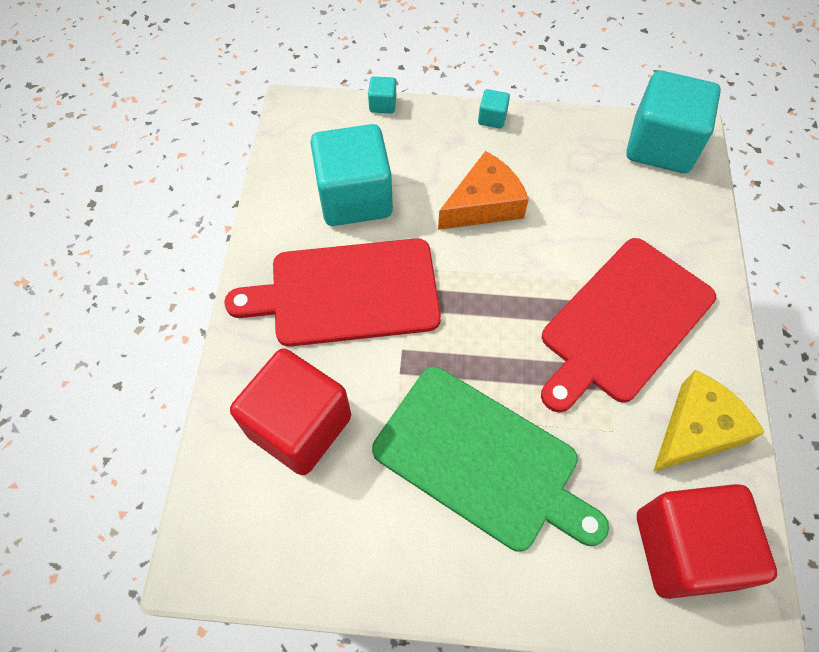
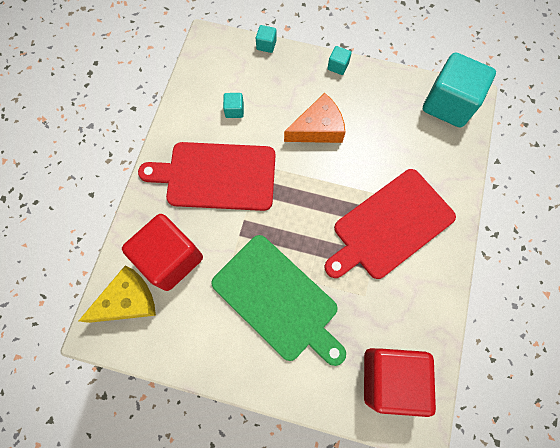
camera: 10 degrees right, 10 degrees up
(355, 197) = (234, 110): turquoise cube -> turquoise cube, size x0.41
(696, 429) = (418, 304): yellow cheese -> yellow cheese (128, 300)

